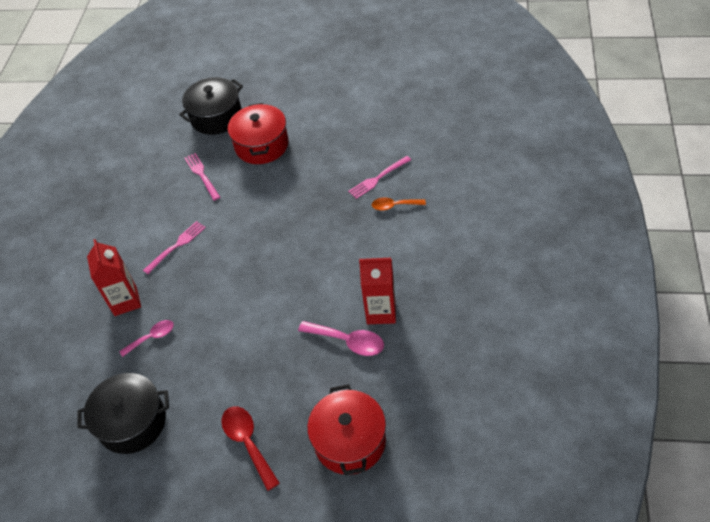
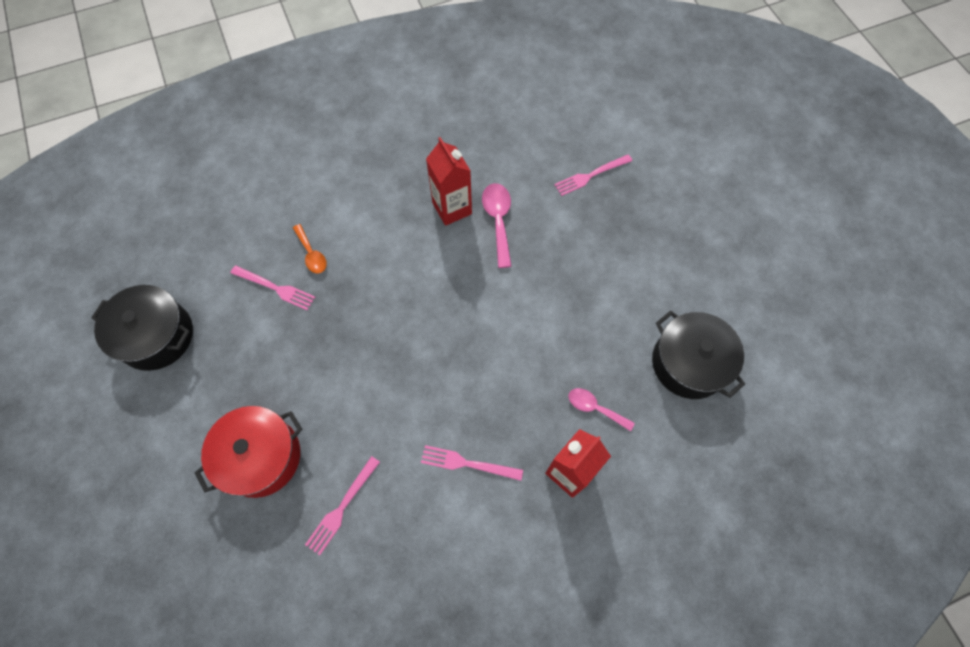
camera: 125 degrees left, 15 degrees up
(216, 117) = (222, 561): black pot -> black pot (157, 336)
(248, 442) = (641, 251): red spoon -> none
(350, 441) = (590, 176): red pot -> pink fork

